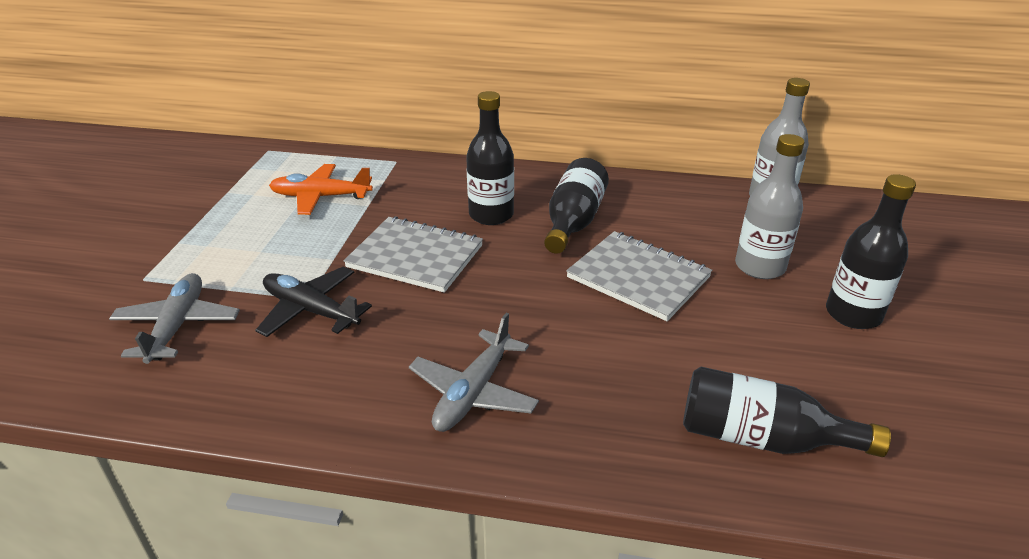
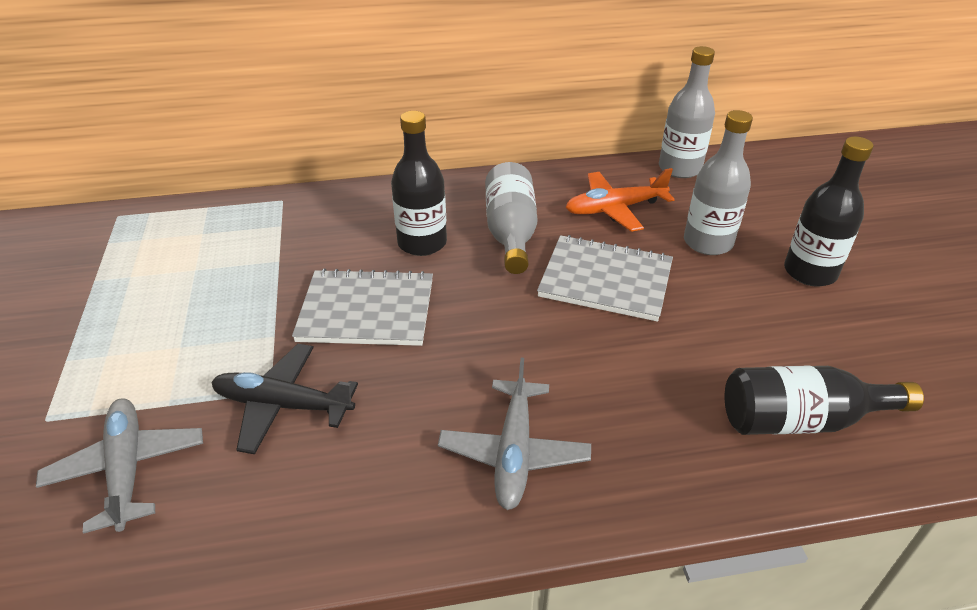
camera: 20 degrees left, 5 degrees up
(320, 197) = (216, 262): orange plane -> orange plane (614, 209)
(574, 222) = (511, 233): black bottle -> grey bottle

